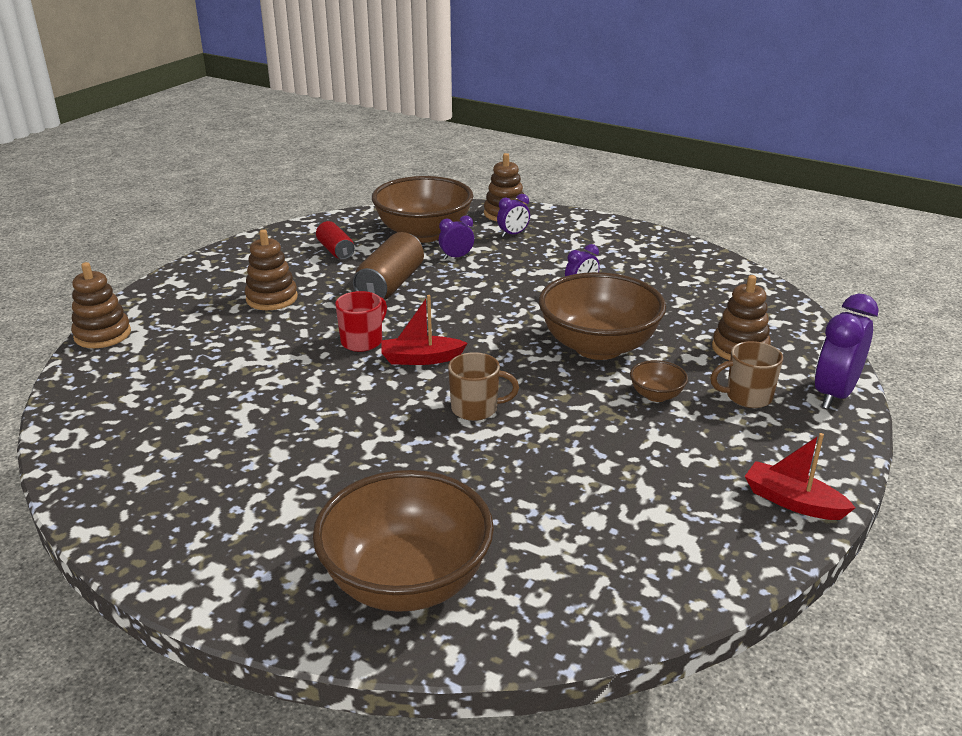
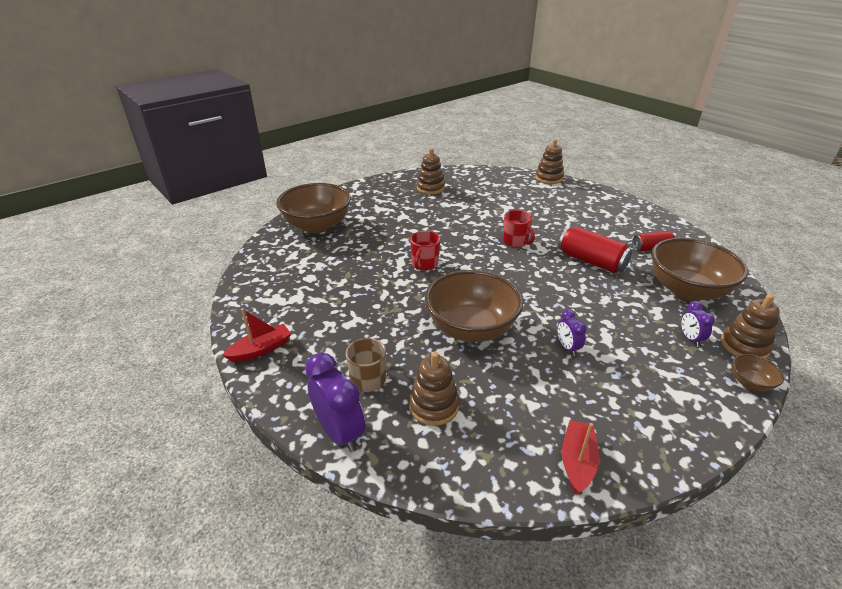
camera: 110 degrees right, 5 degrees up
(272, 298) = (579, 220): brown stacking toy -> brown stacking toy (430, 188)
(390, 285) = (591, 261): brown can -> red can
(421, 359) = (487, 256): red boat -> red boat (577, 461)
(456, 257) = (638, 297): purple clock -> none
(476, 409) = (424, 264): brown mug -> red mug
(656, 395) = (397, 335): brown bowl -> brown bowl (750, 383)

